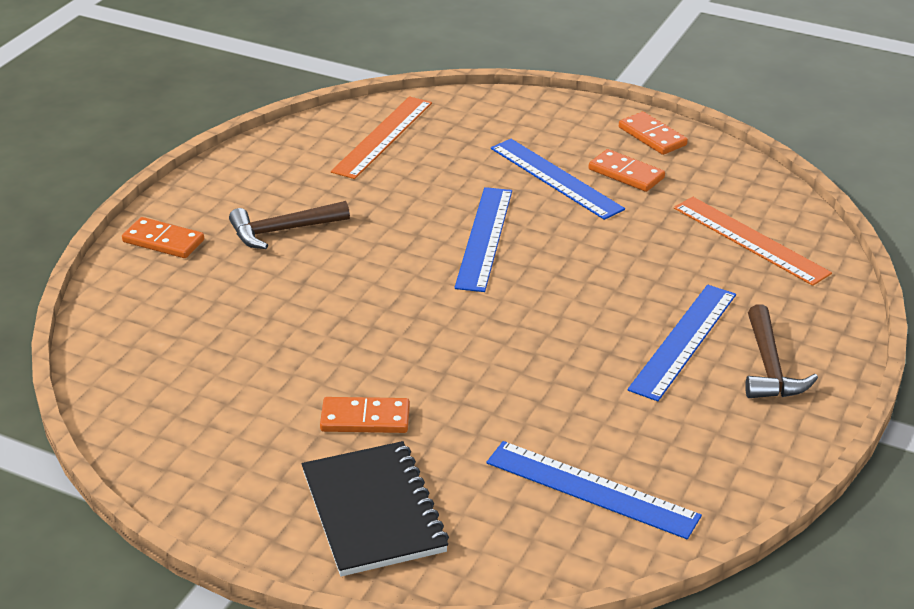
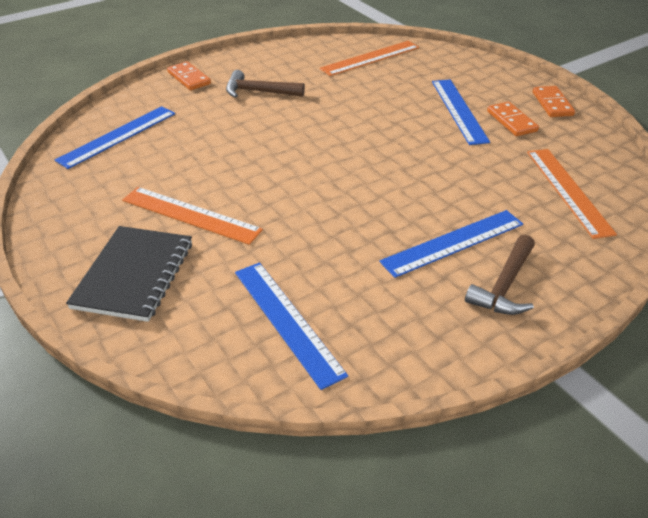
camera: 30 degrees right, 5 degrees up
(365, 419) = (191, 215): orange domino -> orange ruler
(484, 238) = (376, 132): blue ruler -> blue ruler (117, 136)

